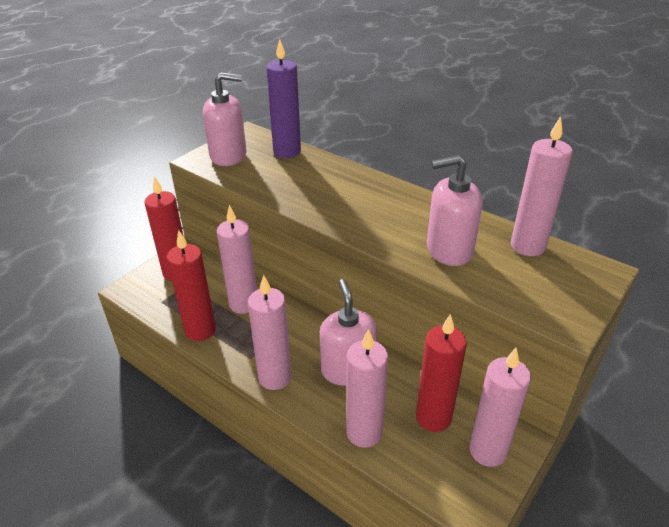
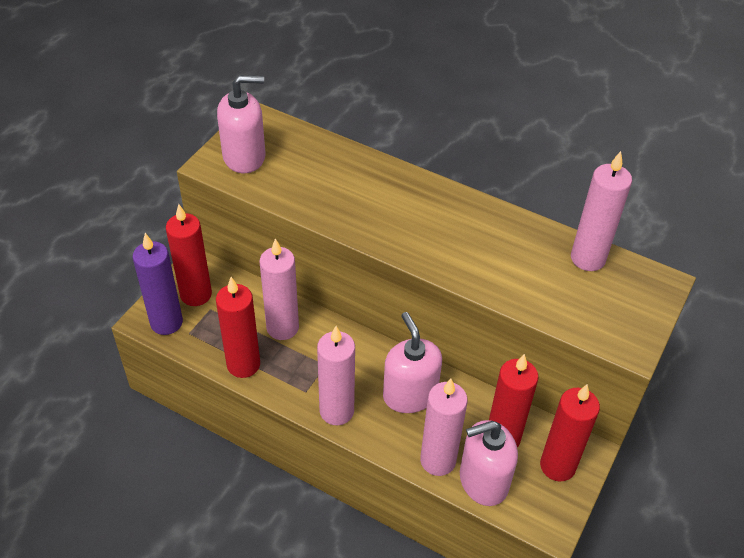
camera: 10 degrees left, 10 degrees up
(287, 152) = (311, 146): purple candle -> purple candle (166, 322)
(449, 249) = (510, 270): pink soap dispenser -> pink soap dispenser (483, 481)
(487, 451) = (557, 466): pink candle -> red candle

